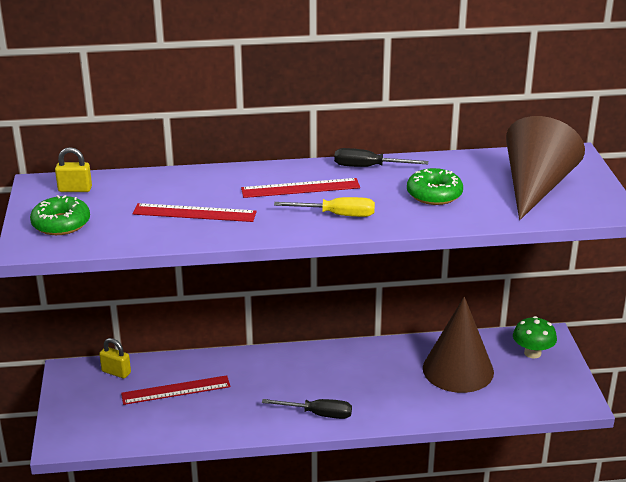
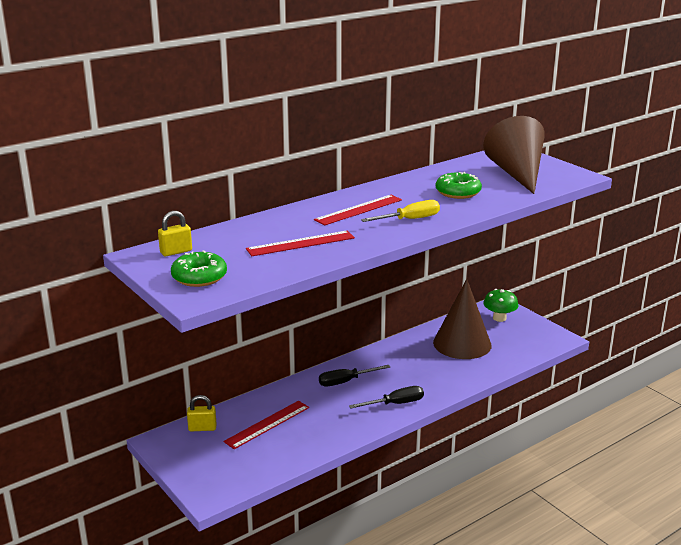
camera: 30 degrees left, 5 degrees down
(369, 167) = (389, 186): black screwdriver -> black screwdriver (346, 381)

